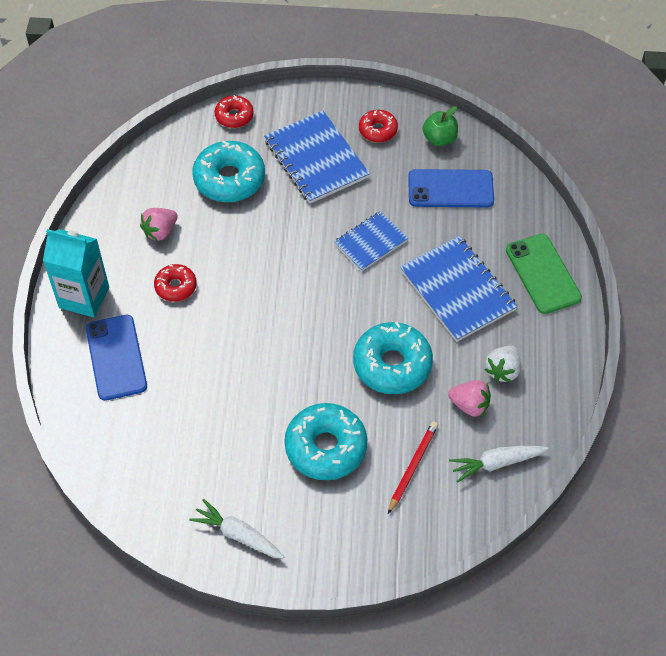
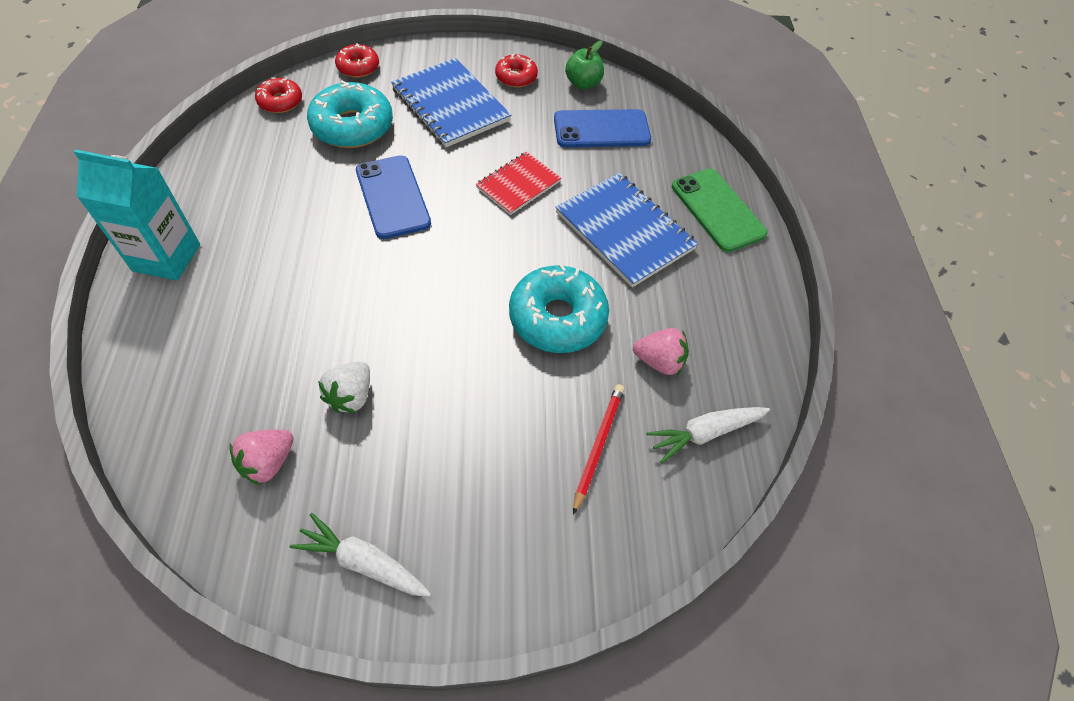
camera: 10 degrees left, 0 degrees up
(116, 357) = (202, 328): blue phone -> blue phone (392, 197)
(160, 231) = (269, 181): pink strawberry -> pink strawberry (268, 462)
(176, 287) = (285, 241): red donut -> red donut (280, 102)
(326, 447) = (481, 427): turquoise donut -> none
(370, 242) = (518, 184): blue notebook -> red notebook
(502, 370) = (692, 318): white strawberry -> white strawberry (351, 396)

